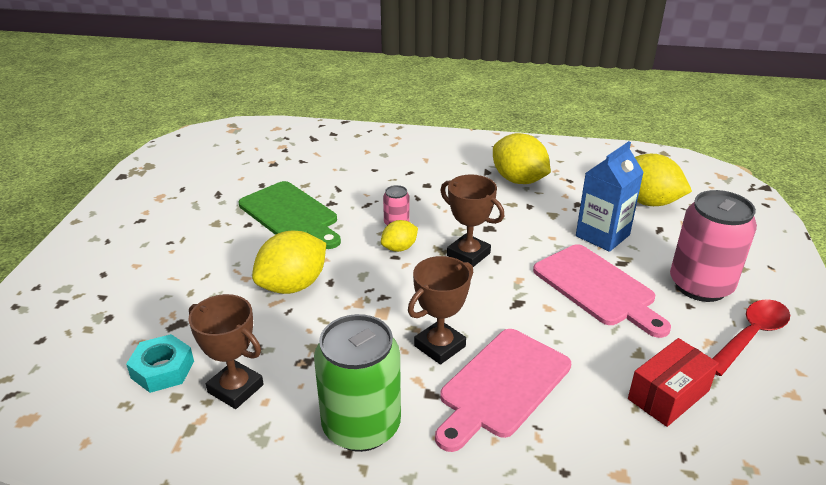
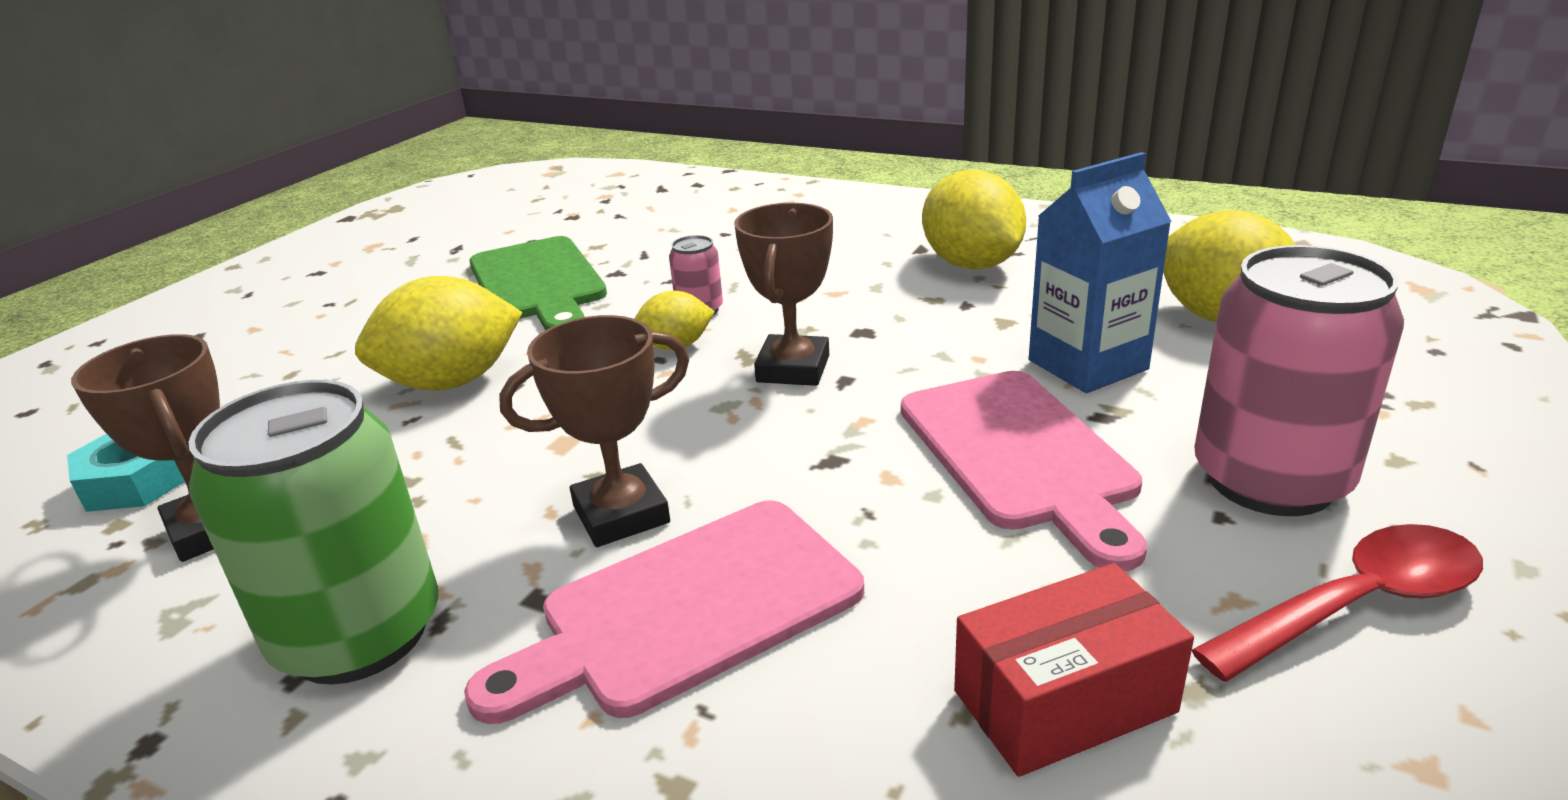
camera: 20 degrees right, 5 degrees down
(468, 254) = (793, 369): brown trophy -> brown trophy turned 45 degrees clockwise

